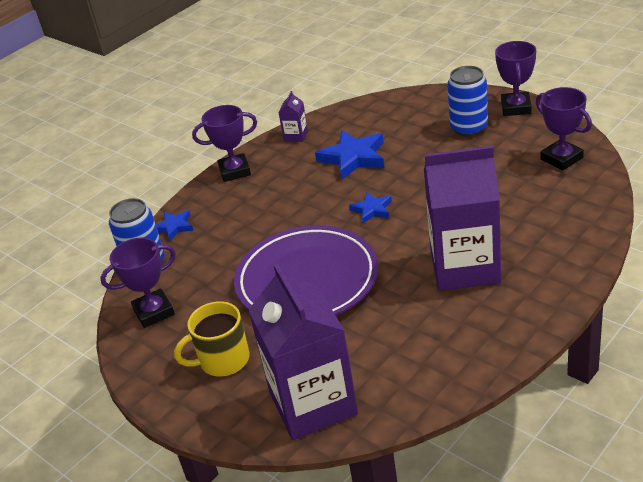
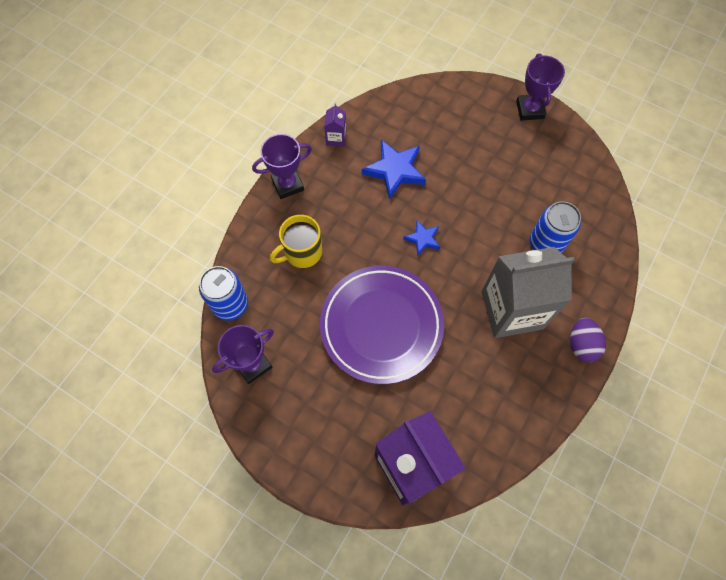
camera: 15 degrees left, 30 degrees up
(174, 227) = (246, 257): blue star -> none
(223, 360) = (327, 420): yellow mug -> yellow mug (302, 252)
(465, 267) = (511, 310): purple carton -> grey carton
(469, 128) = (492, 135): blue can -> blue can (545, 244)
(547, 297) = (581, 345): none -> purple egg
(561, 158) = (576, 178): purple trophy -> none

